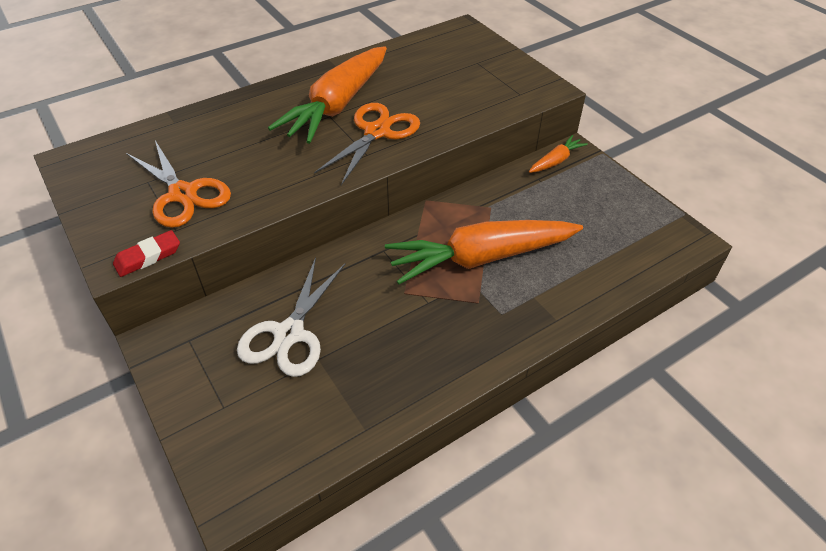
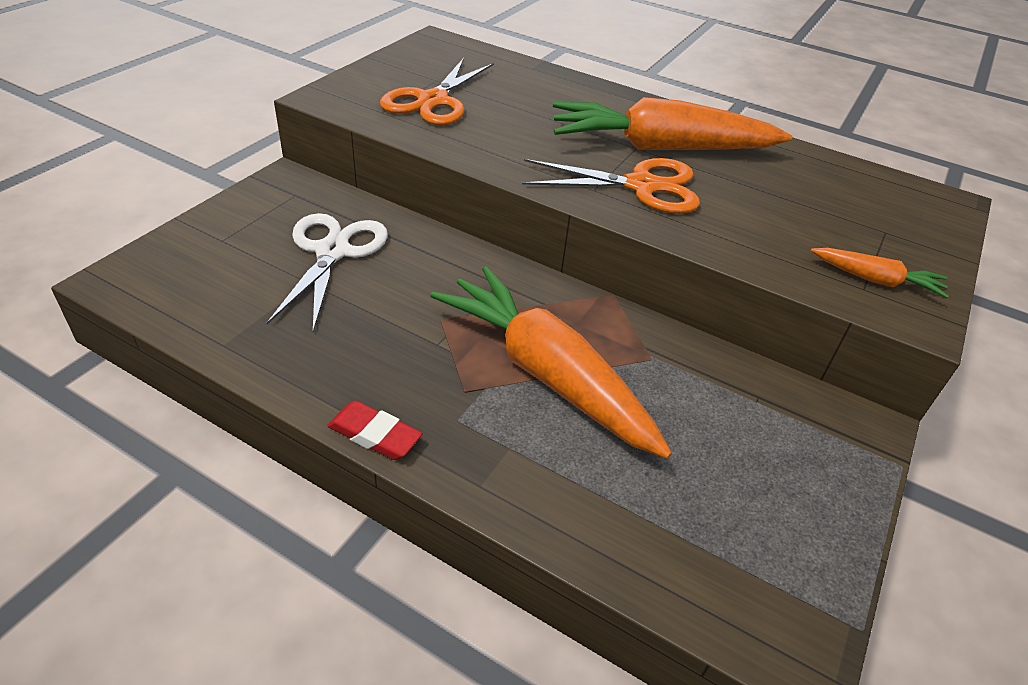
camera: 60 degrees right, 5 degrees down
(148, 257) = (337, 109): red eraser -> red eraser (375, 435)
(289, 334) = (332, 252): white scissors -> white scissors turned 105 degrees clockwise
(556, 161) = (820, 408): orange carrot -> orange carrot (876, 280)

